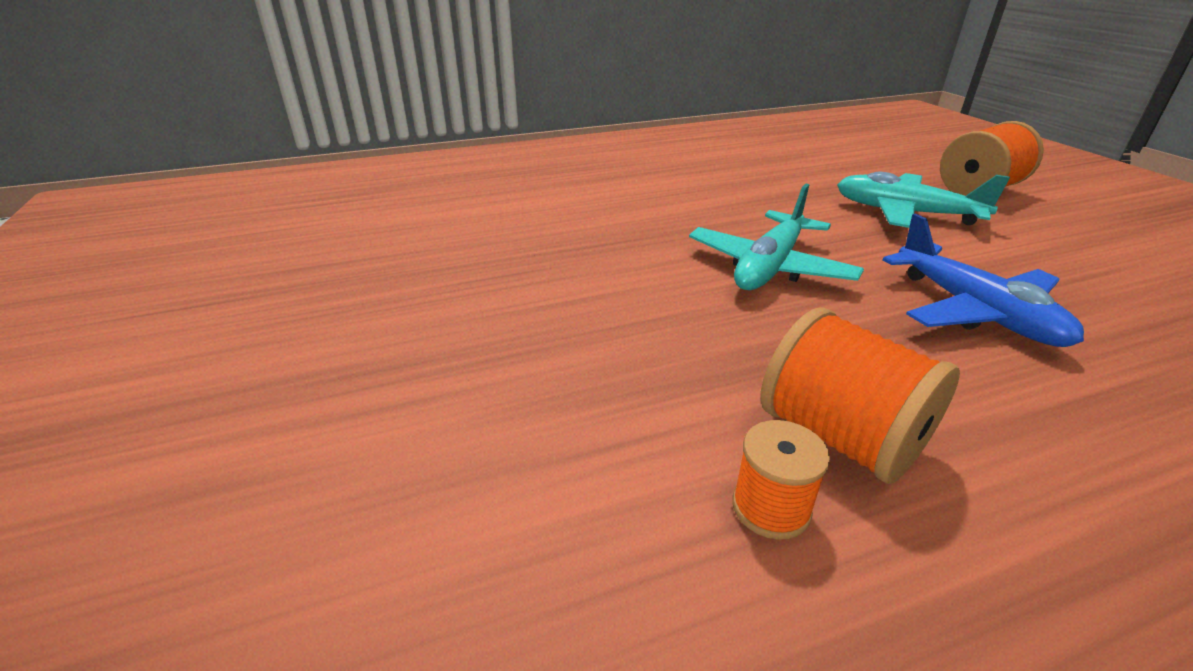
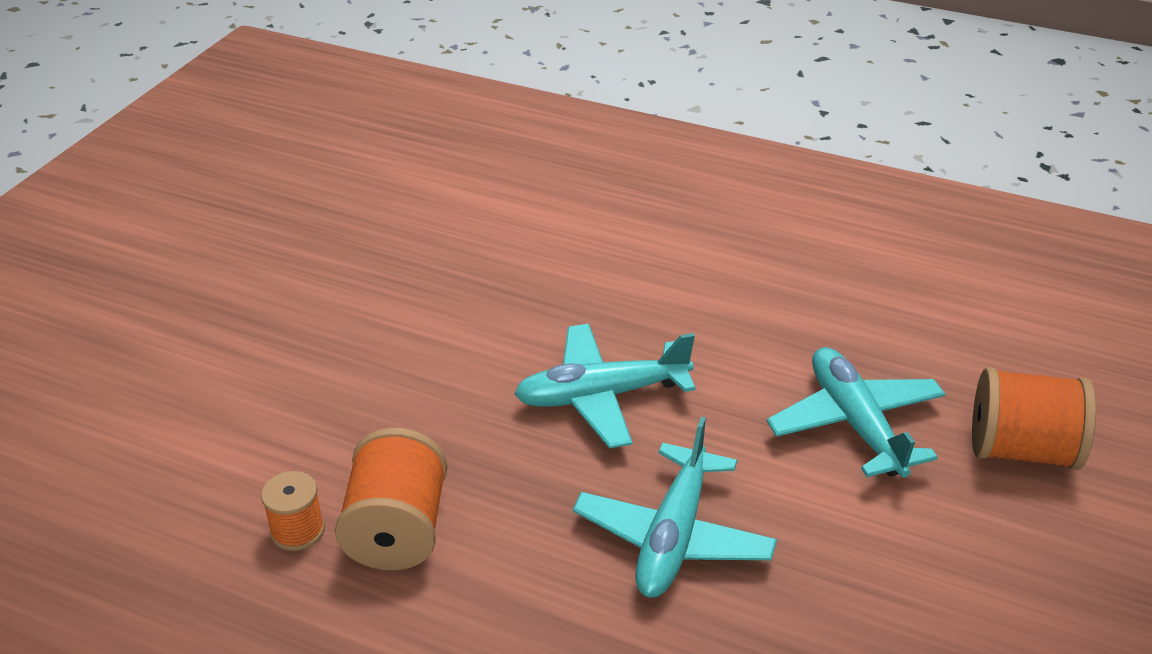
camera: 45 degrees right, 5 degrees up
(975, 311) = (673, 536): blue plane -> turquoise plane

